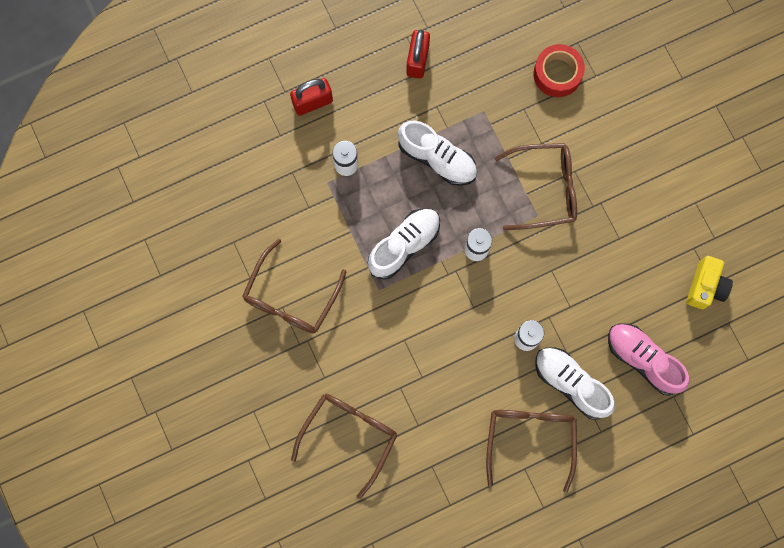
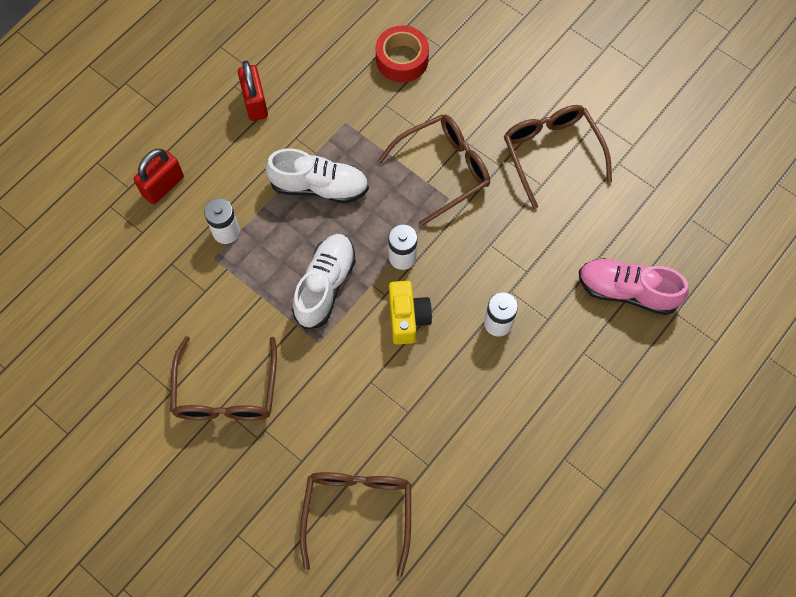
camera: 25 degrees left, 10 degrees down
(530, 439) = (554, 424): brown glasses -> brown glasses (551, 153)
(571, 383) = (567, 348): white shoe -> none
(705, 287) = (649, 194): yellow camera -> yellow camera (407, 318)

